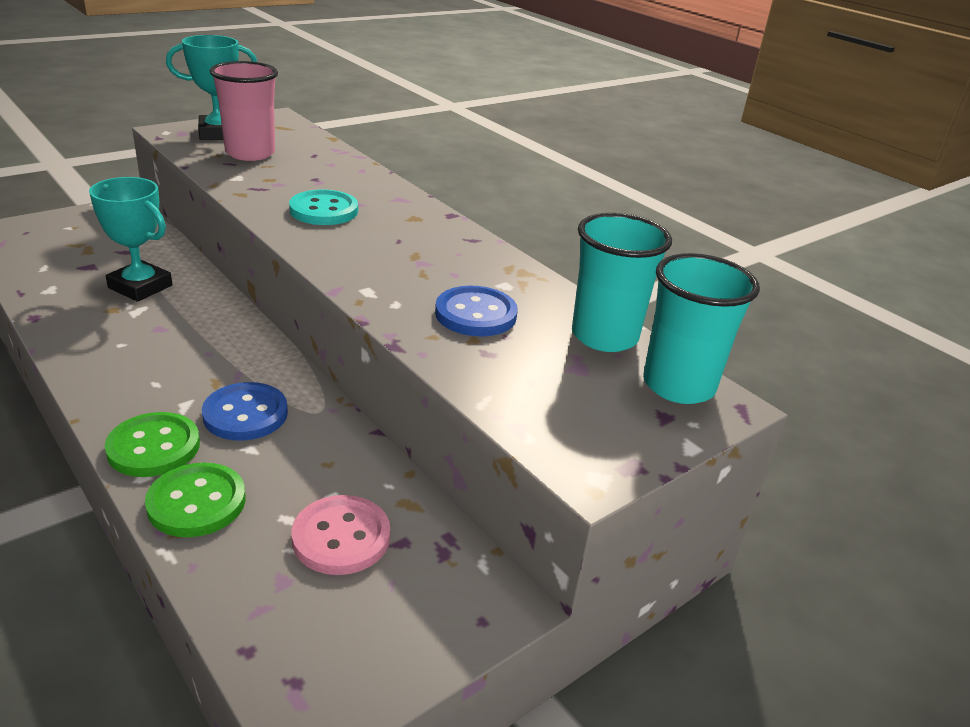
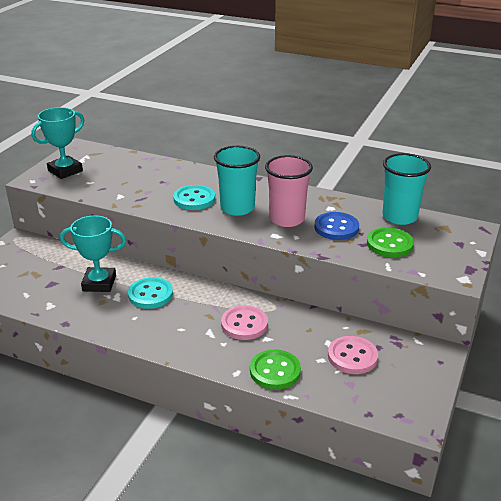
camera: 25 degrees left, 0 degrees up
(154, 447) = (223, 357): green button -> green button (389, 244)
(180, 324) = (150, 294): none -> turquoise button
(245, 414) = (244, 324): blue button -> pink button
(250, 153) = (103, 178): pink cup -> pink cup (287, 219)
(678, 385) = (451, 228): turquoise cup -> turquoise cup (237, 208)

